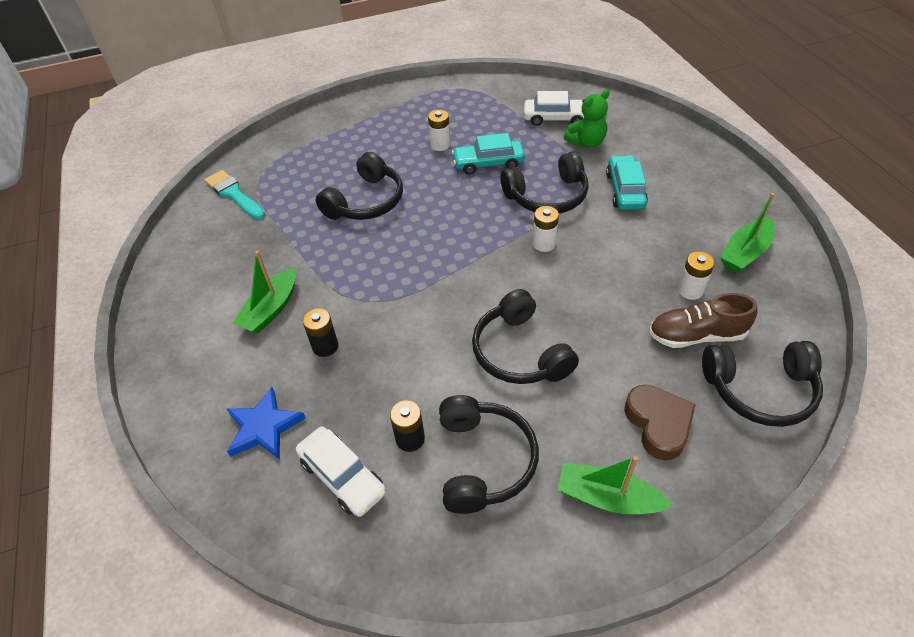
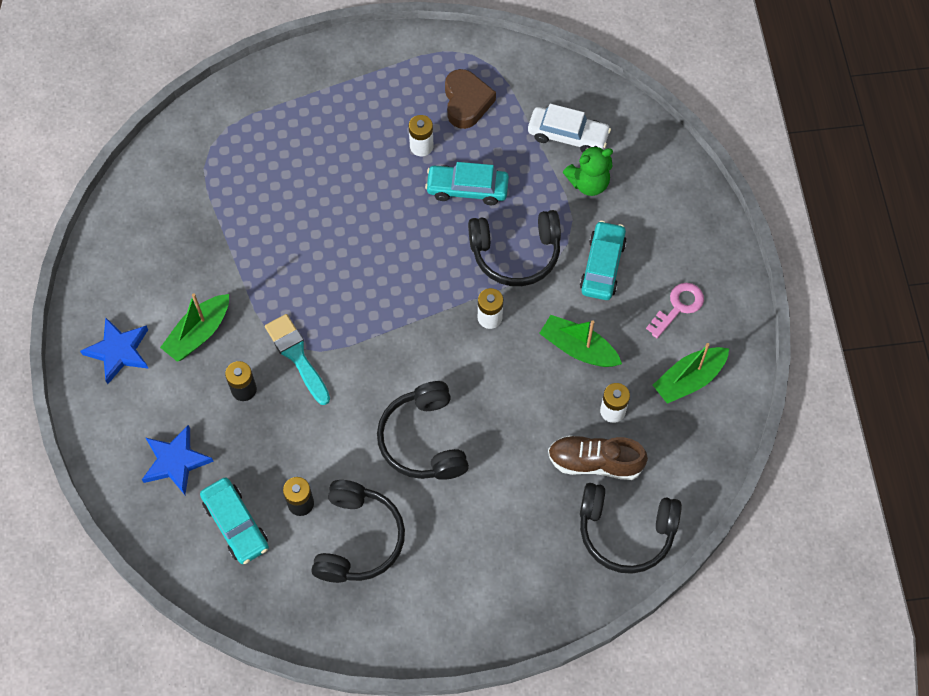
camera: 10 degrees right, 15 degrees up
(191, 340) = (119, 351): none -> blue star
(234, 194) = (179, 167): turquoise brush -> turquoise brush (297, 356)
(342, 476) = (236, 524): white car -> turquoise car
(366, 201) = (319, 213): black headphones -> none
(607, 498) = (450, 596): green boat -> green boat (578, 348)
(658, 424) = (520, 542): brown heart -> brown heart (466, 102)
(705, 204) = (678, 307): none -> pink key

